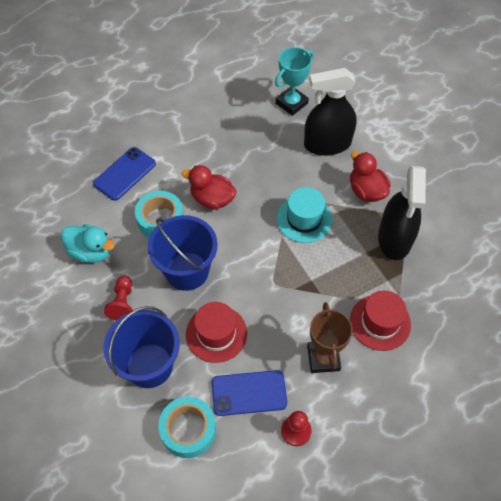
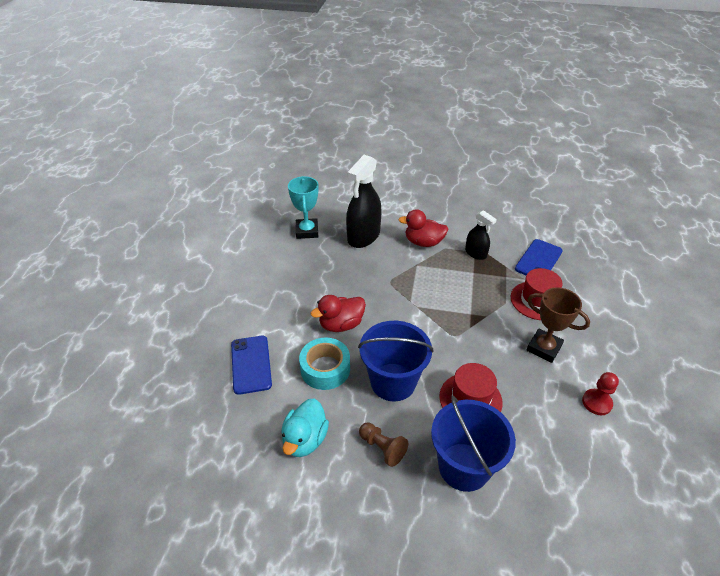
camera: 50 degrees left, 15 degrees down
(91, 252) = (305, 439): turquoise duck -> turquoise duck turned 135 degrees clockwise
(122, 303) = (382, 448): red pawn -> brown pawn
(188, 430) = (549, 476): turquoise tape -> none
(249, 393) = (542, 412): blue phone -> blue phone (538, 260)
(304, 219) = (414, 285): turquoise hat -> none
(394, 239) = (475, 253): black spray bottle -> black spray bottle, size x0.55

